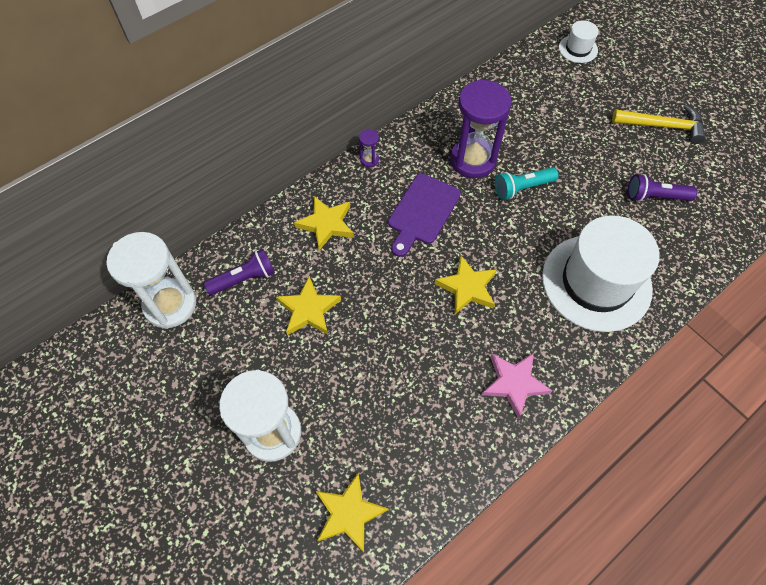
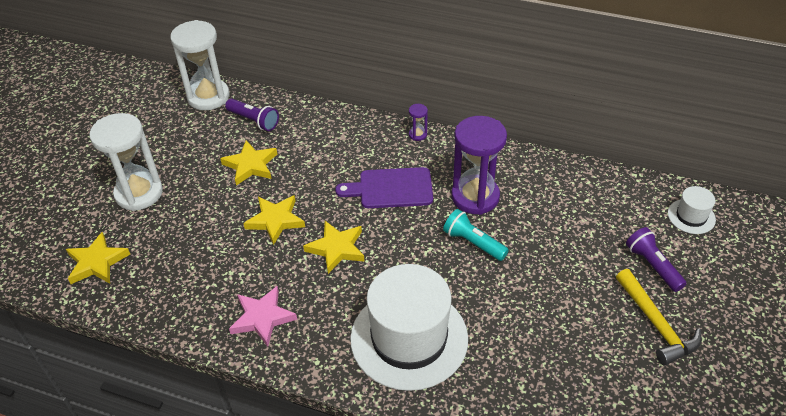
camera: 60 degrees right, 15 degrees down
(326, 224) = (334, 139): yellow star -> yellow star (275, 220)
(655, 197) = (552, 350): purple flashlight -> purple flashlight (652, 265)

